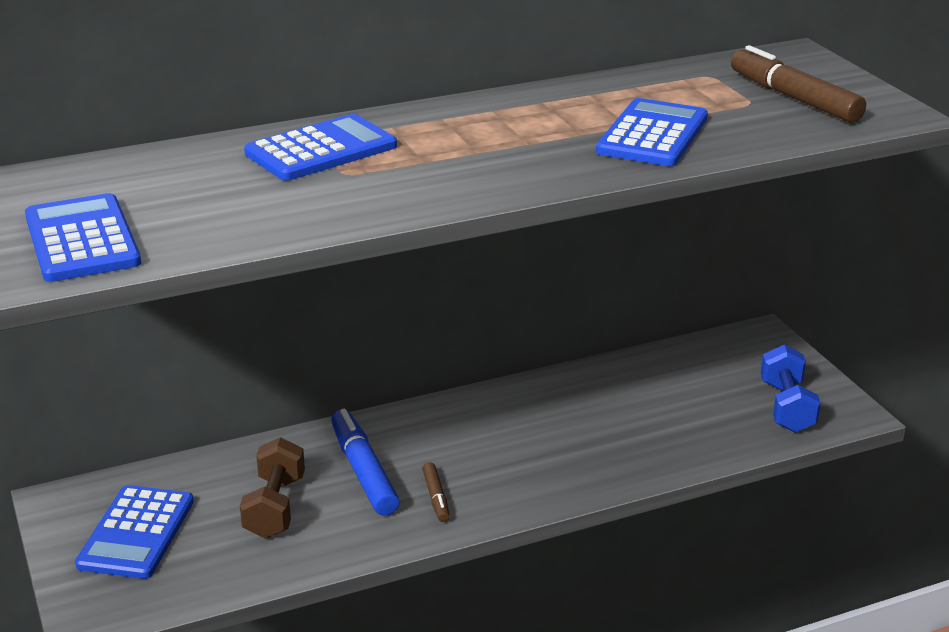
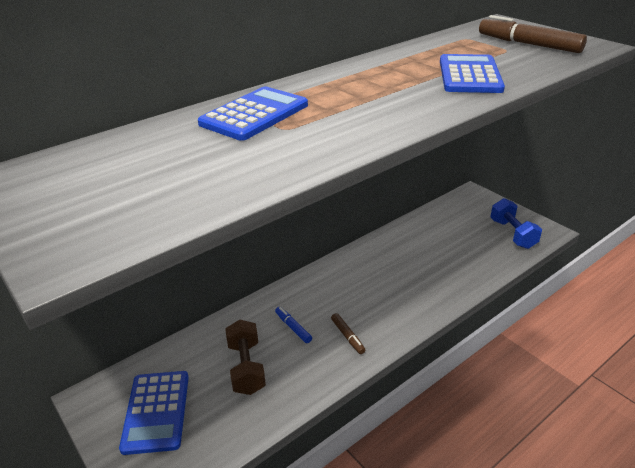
camera: 15 degrees left, 5 degrees up
(82, 240) = (97, 217): blue calculator -> none
(363, 472) = (293, 328): blue marker -> blue marker, size x0.52

